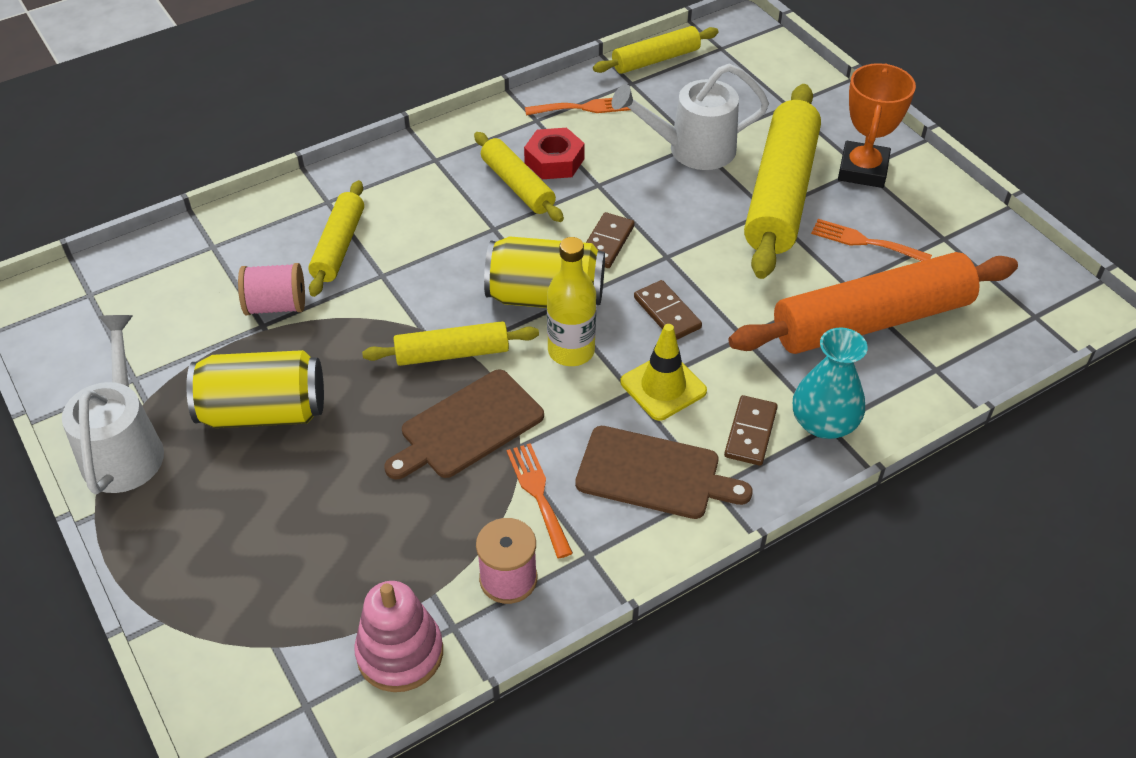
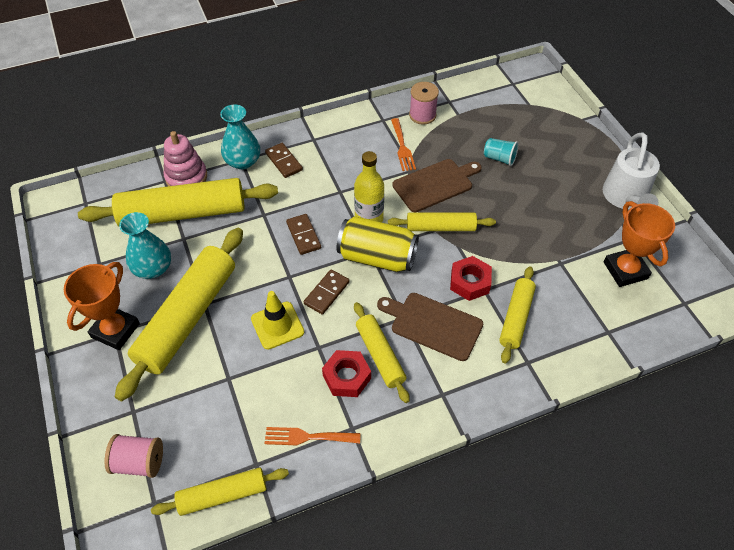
camera: 170 degrees left, 5 degrees up
(164, 327) = (625, 270): none -> orange trophy
(263, 412) = (551, 207): yellow can -> none
(276, 305) = (554, 276): pink spool -> pink spool (139, 462)
(348, 497) = (499, 158): none -> turquoise cup
(400, 653) = (473, 95): pink stacking toy -> pink stacking toy (186, 177)
(403, 281) = (470, 282): none -> red nut
(654, 474) = (341, 149): brown cutting board -> brown cutting board (433, 325)
(663, 387) = (321, 191): yellow traffic cone -> yellow traffic cone (277, 325)
(691, 149) = (234, 372): white watering can -> none
(750, 432) = (284, 161): brown domino -> brown domino turned 60 degrees counterclockwise
(865, 242) = (153, 268): orange fork -> turquoise vase
(871, 320) = (183, 213): orange rolling pin -> yellow rolling pin

